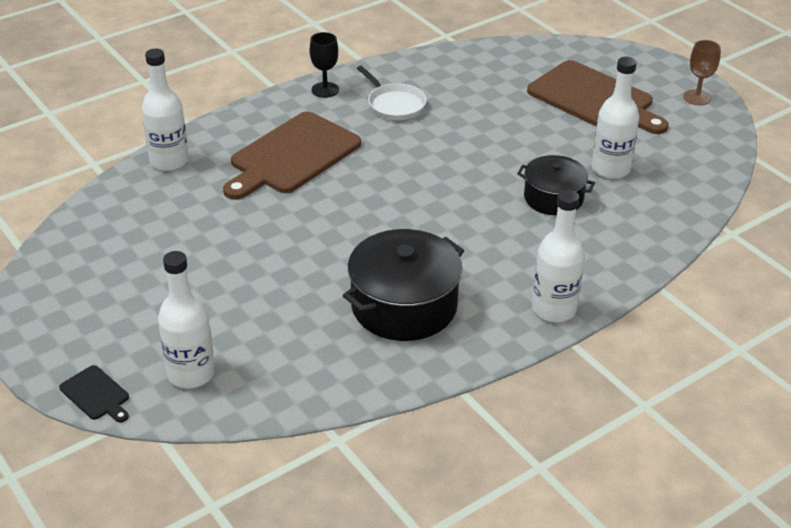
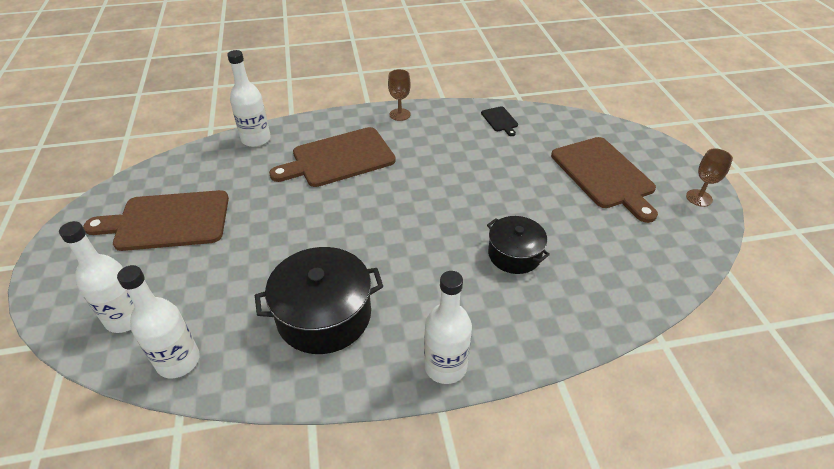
camera: 25 degrees right, 5 degrees up
(96, 394) = (52, 311): black cutting board -> black cutting board (500, 120)
(144, 274) = (167, 221): none -> brown cutting board
(325, 90) = (400, 114): black goblet -> brown goblet
(394, 104) = (441, 138): white pan -> none
(610, 169) = (581, 242): white bottle -> white bottle (178, 361)

